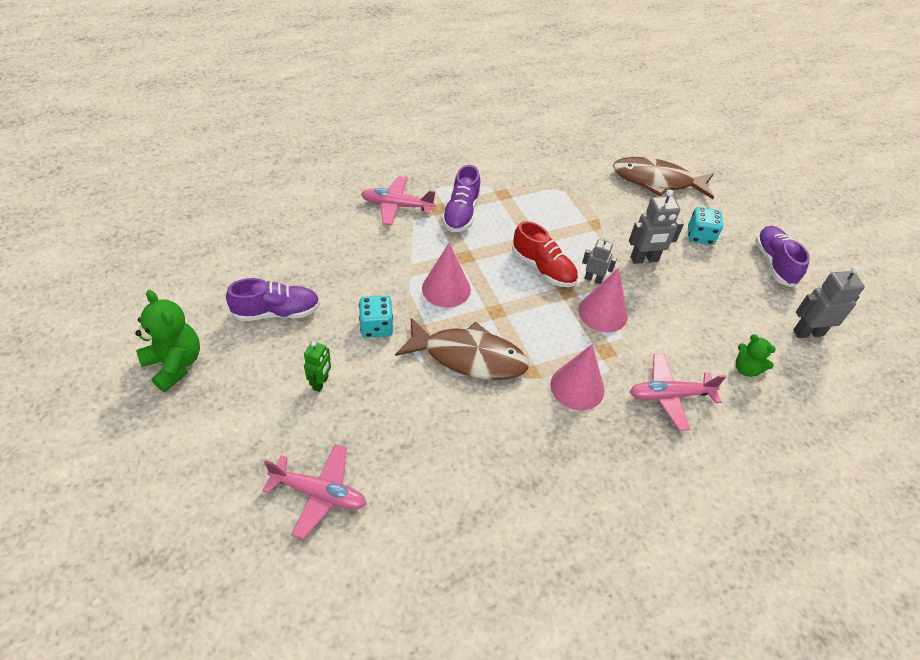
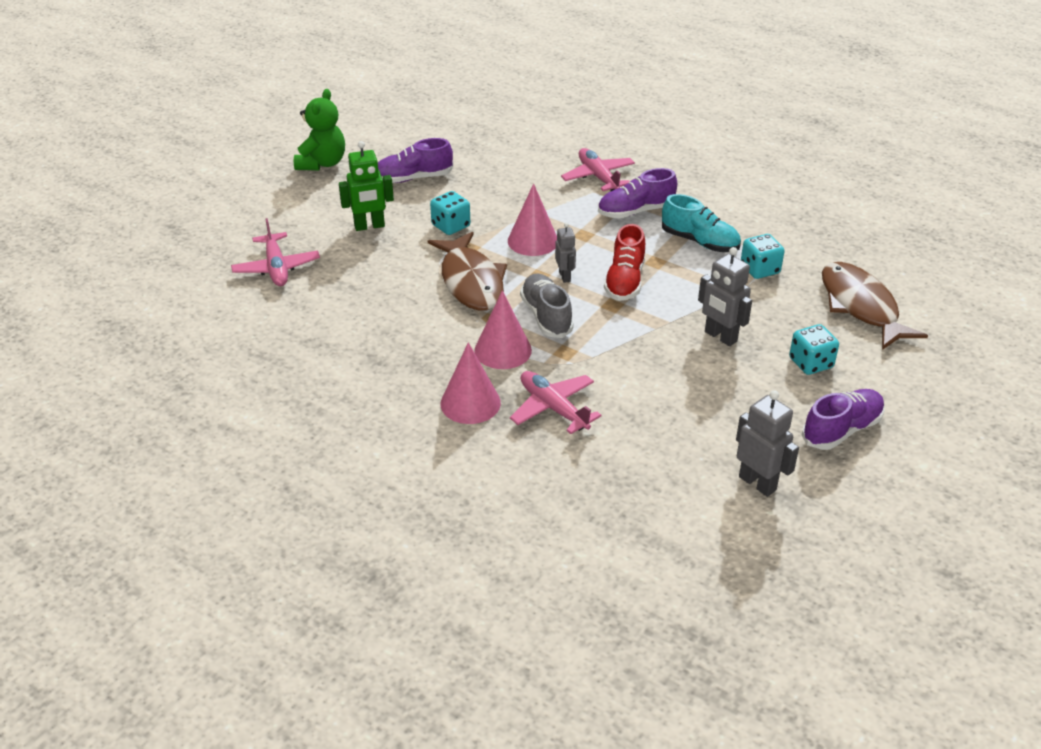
camera: 60 degrees right, 10 degrees down
(277, 312) = (413, 178): purple shoe -> purple shoe turned 120 degrees clockwise
(321, 383) = (369, 226): green robot -> green robot, size x1.58
(528, 205) = (699, 242): none -> turquoise shoe
(552, 336) = (546, 316): none -> grey shoe
(584, 198) = (760, 269): none -> turquoise dice
(593, 279) = (649, 314): grey robot -> grey robot (565, 276)
(603, 313) = (611, 335): pink cone -> pink cone (470, 403)
(746, 369) = (646, 449): green teddy bear -> none

